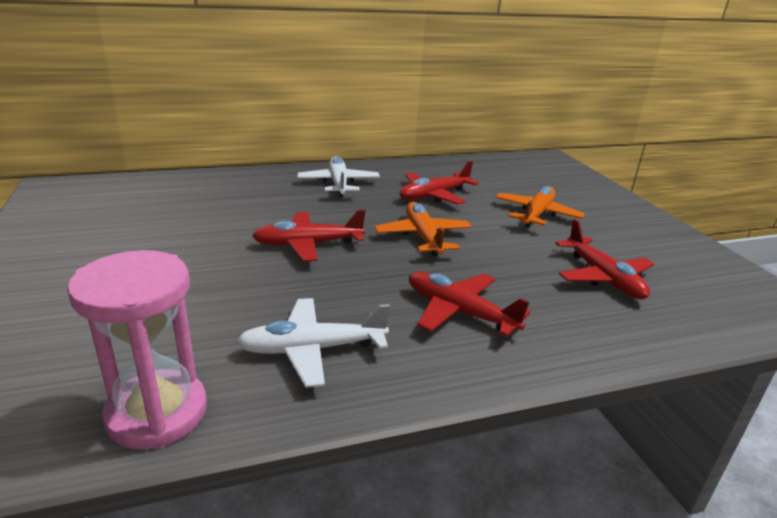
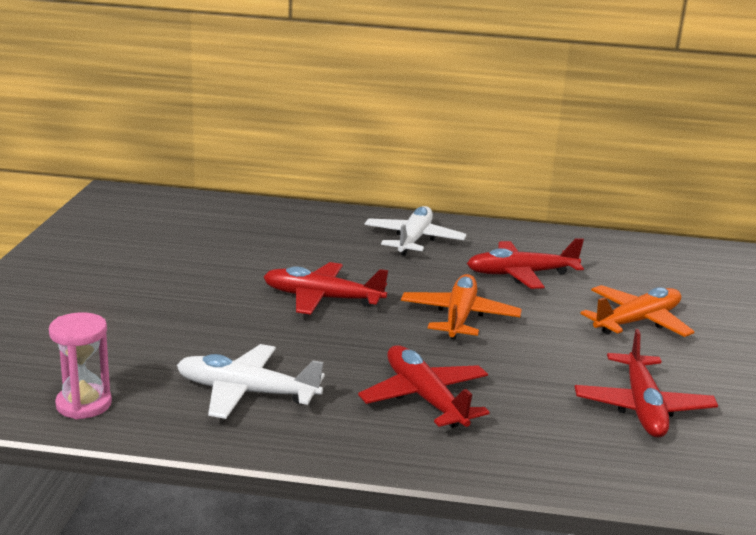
camera: 25 degrees right, 5 degrees down
(157, 413) = (84, 404): pink hourglass -> pink hourglass, size x0.62

